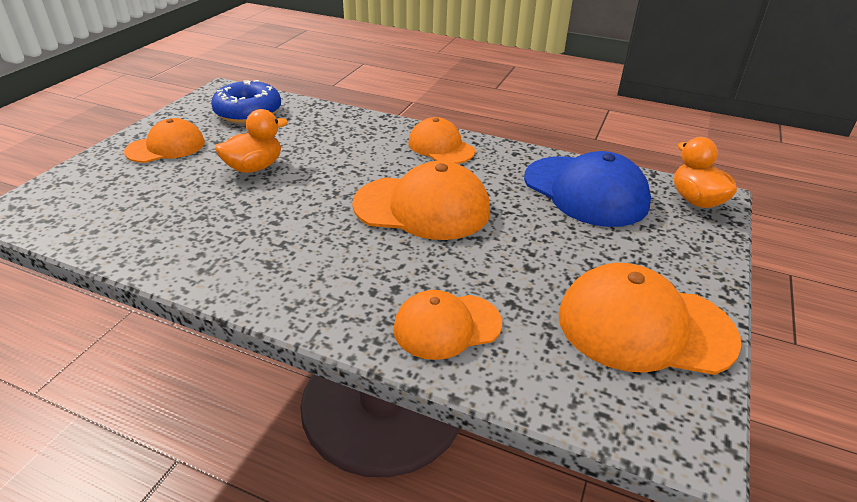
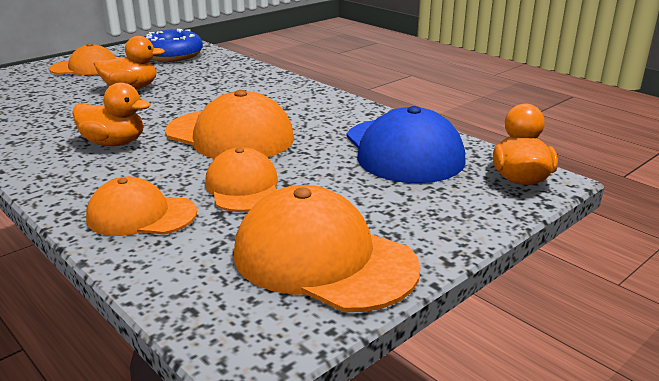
camera: 25 degrees right, 10 degrees down
(320, 244) = (114, 143): none -> orange duck
(441, 147) = (303, 98): orange cap -> orange cap (243, 187)

